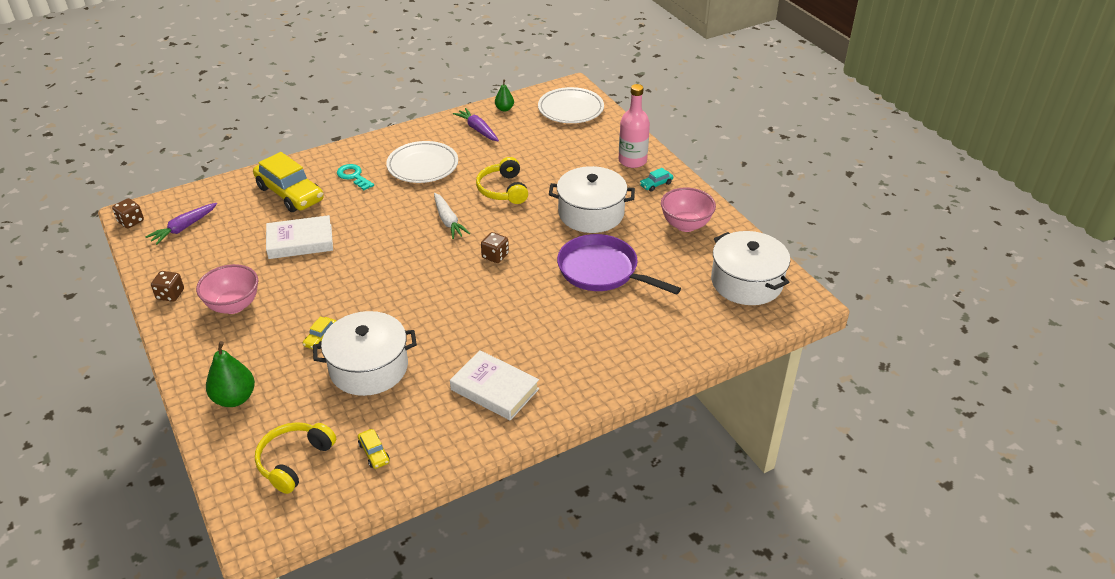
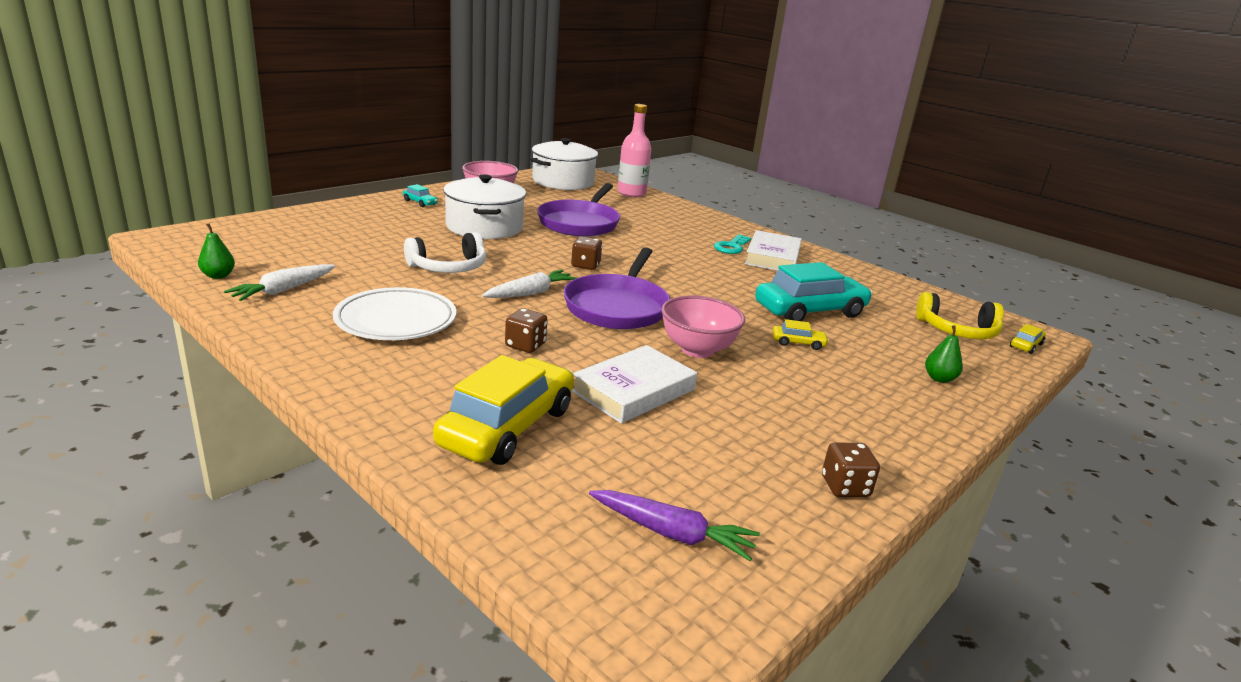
camera: 110 degrees left, 15 degrees down
(131, 221) = (699, 636): brown dice -> brown dice (525, 345)
(233, 305) = (809, 417): pink bowl -> pink bowl (697, 350)
(234, 398) = (939, 379): green pear -> green pear, size x0.59
(300, 241) = (634, 390): white book -> white book turned 75 degrees clockwise
(353, 176) = (436, 373): turquoise key -> turquoise key (731, 247)
(368, 368) = (810, 311): white pot -> turquoise car
(374, 453) = (899, 297): yellow car -> yellow car (1026, 345)
(413, 258) = (617, 307): none -> purple pan
(477, 129) = (283, 290): purple carrot -> white carrot
(503, 190) = (449, 267): yellow headphones -> white headphones
(570, 109) = (233, 237): white plate -> none
(632, 161) = (372, 210): pink bottle -> pink bottle (631, 193)

